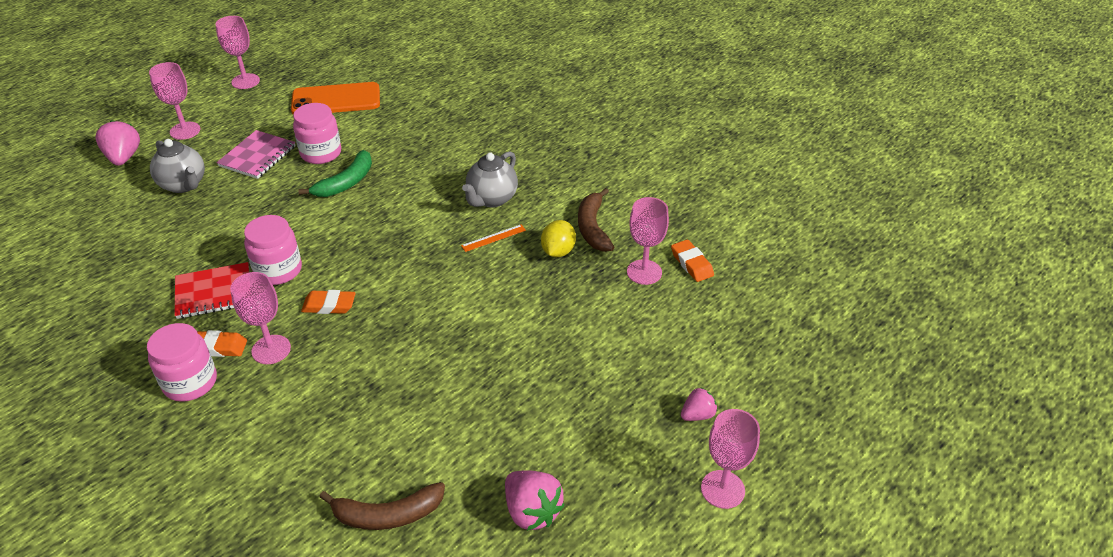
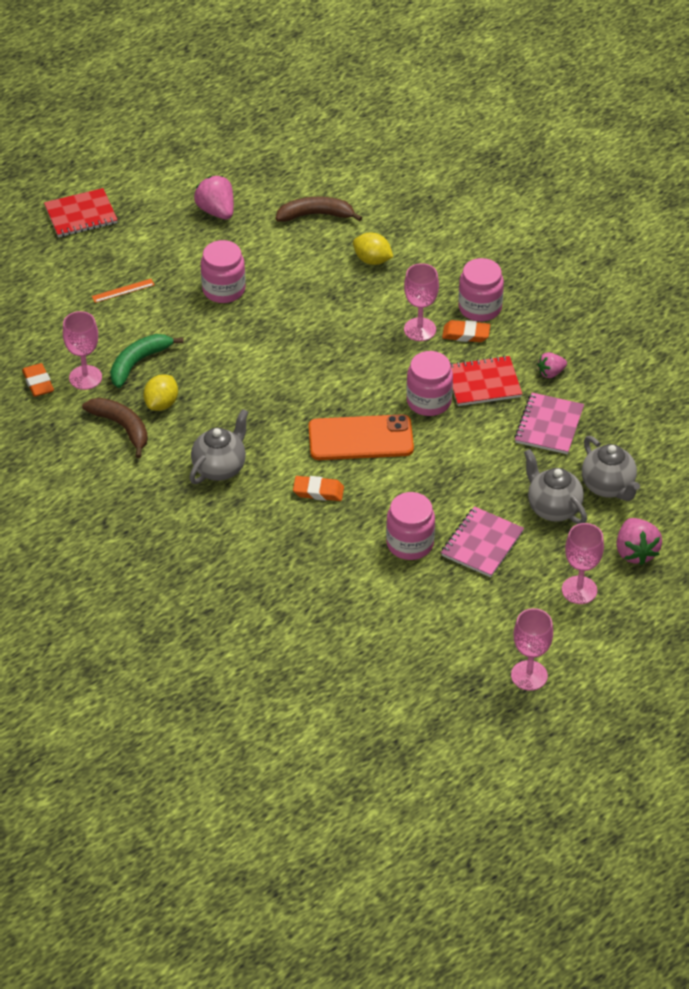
camera: 175 degrees left, 5 degrees up
(123, 204) = (608, 487): none -> grey teapot
(158, 254) = (549, 425): none -> pink notebook
(315, 443) = (372, 260): none -> yellow lemon
(329, 305) = (376, 364): orange eraser -> orange eraser (318, 491)
(336, 100) = (404, 631): orange phone -> orange phone (360, 438)
(346, 183) = (376, 499): green banana -> green banana (138, 362)
(493, 238) = (222, 422): orange ruler -> orange ruler (123, 290)
(508, 386) = (223, 290): none -> pink jar
(592, 227) = (122, 427): brown banana -> brown banana turned 45 degrees counterclockwise
(697, 415) = (81, 261): pink strawberry -> pink strawberry (551, 373)
(722, 489) = (81, 215): pink goblet -> red notebook

